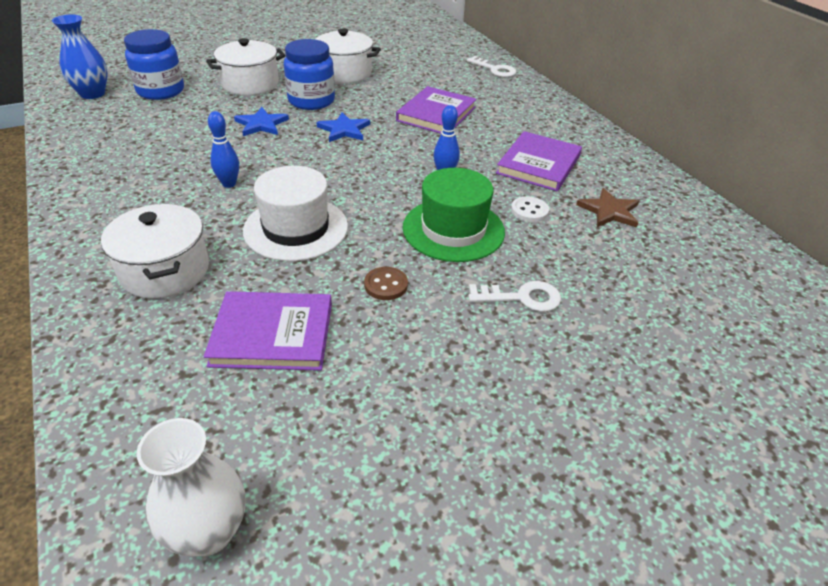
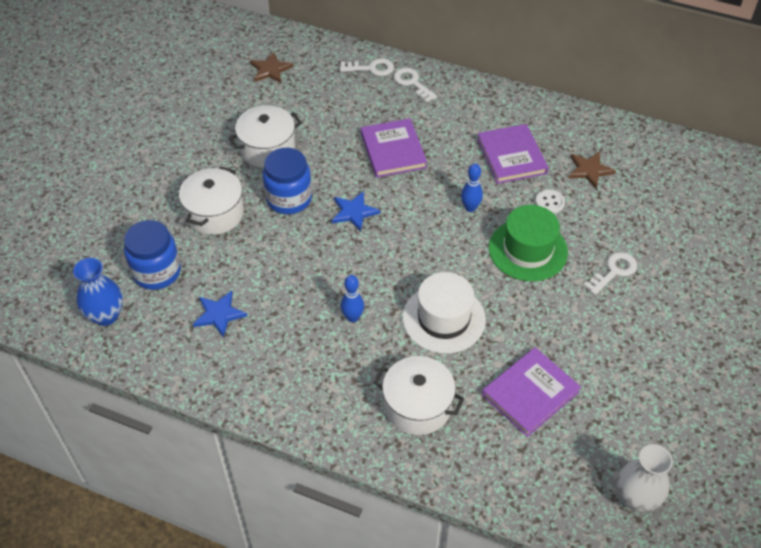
camera: 40 degrees left, 10 degrees up
(261, 124) = (290, 249): blue star -> blue star (219, 314)
(386, 285) = (542, 317): brown button -> none
(417, 42) = (270, 70): none -> brown star
(516, 89) = (412, 83): none -> white key

